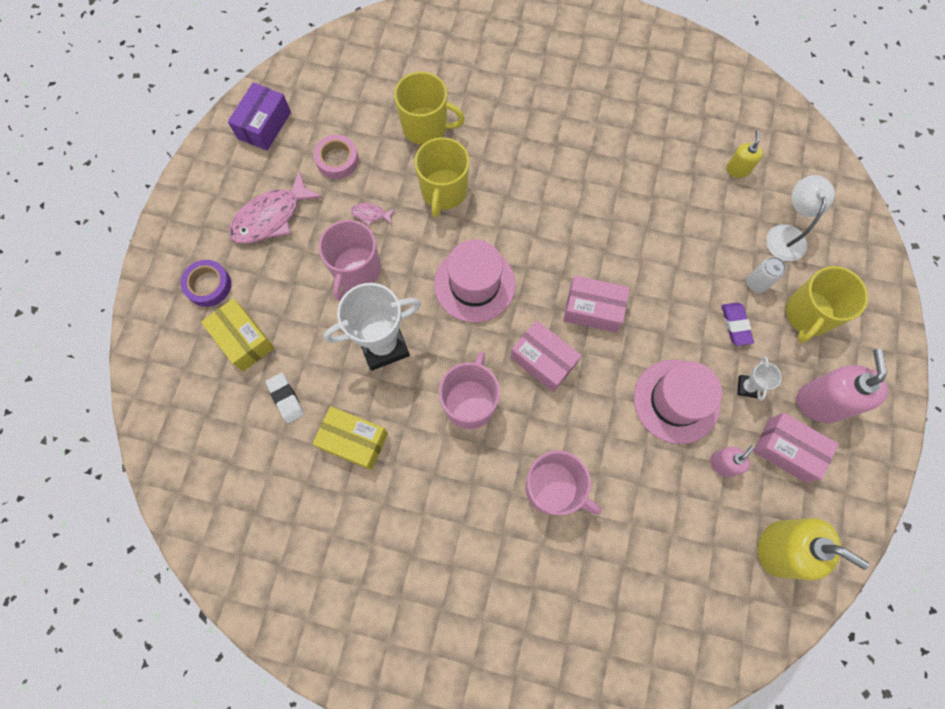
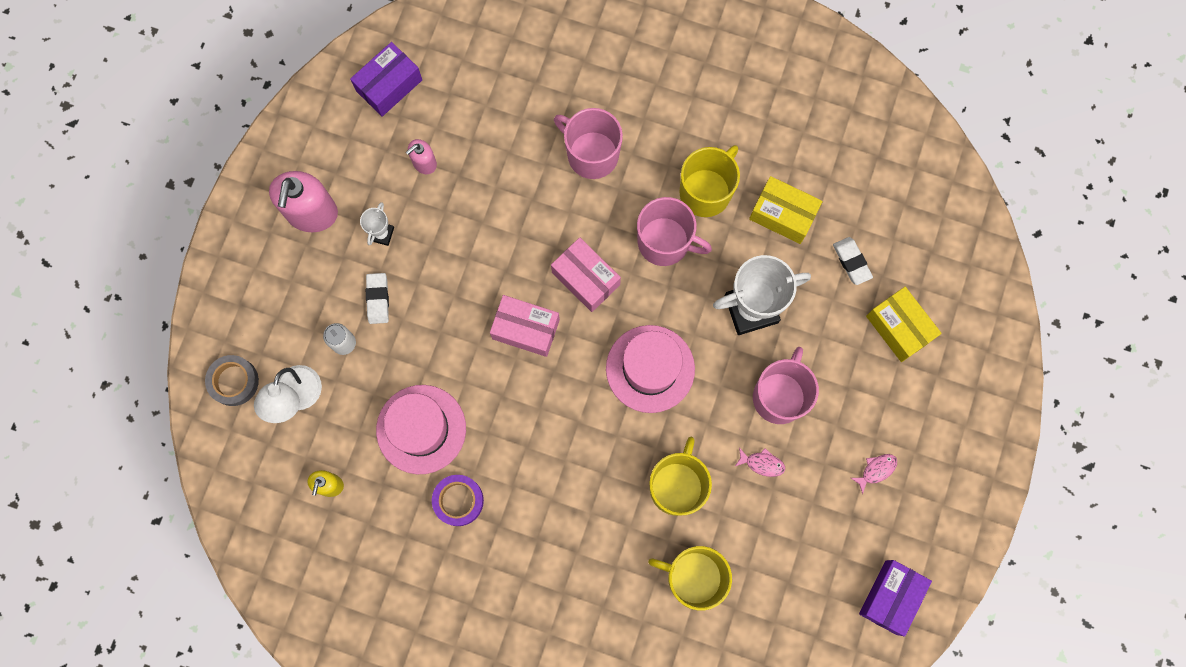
camera: 175 degrees left, 5 degrees up
(208, 285) = (941, 392): purple tape -> purple tape (458, 500)
(271, 217) = (876, 470): pink fish -> pink fish, size x0.45
(337, 160) = (801, 539): pink tape -> none
(470, 402) = (665, 242): pink mug -> pink mug turned 90 degrees counterclockwise
(676, 401) = (457, 226): pink hat -> pink hat (421, 429)
(735, 325) = (378, 299): purple eraser -> white eraser
(779, 548) = (389, 85): yellow soap dispenser -> purple box
(787, 450) = (358, 170): pink box -> none
(808, 314) = (298, 304): yellow mug -> yellow mug (706, 192)
(845, 243) = (234, 381): none -> grey tape

